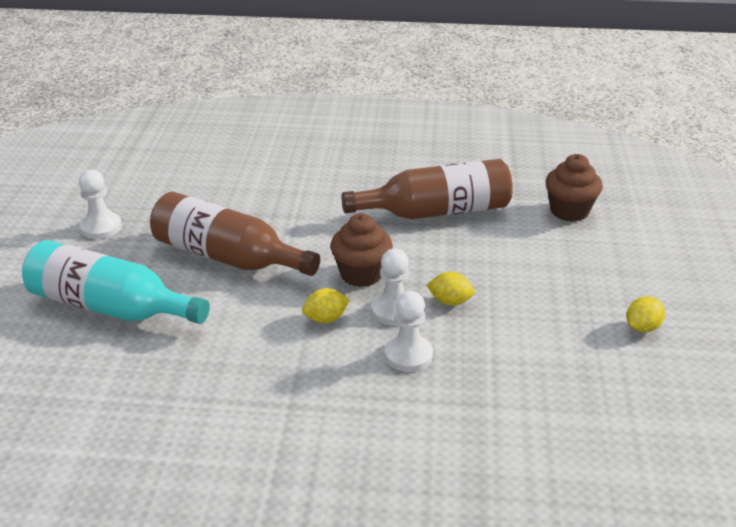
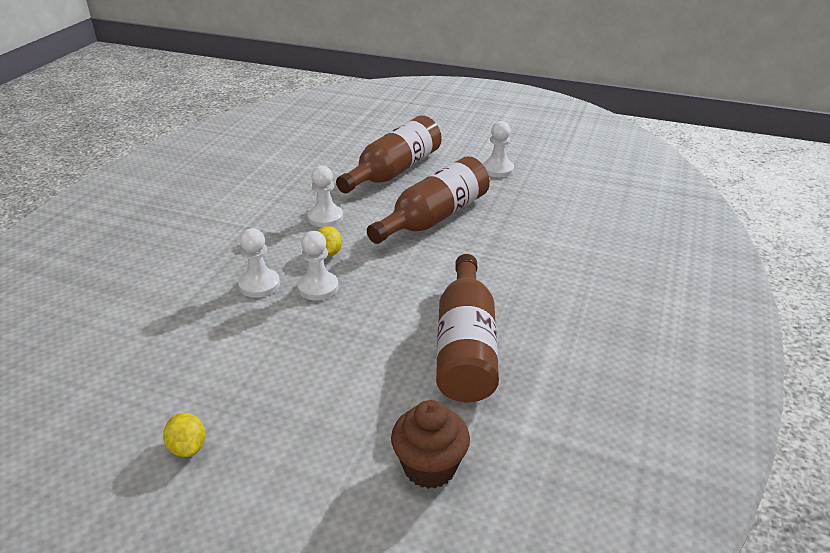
camera: 105 degrees right, 0 degrees up
(110, 307) = (394, 171): turquoise bottle -> brown bottle
(247, 340) = (325, 217): none -> white pawn
(361, 274) = (378, 279): brown cupcake -> none
(450, 301) = (311, 322): yellow lemon -> none

